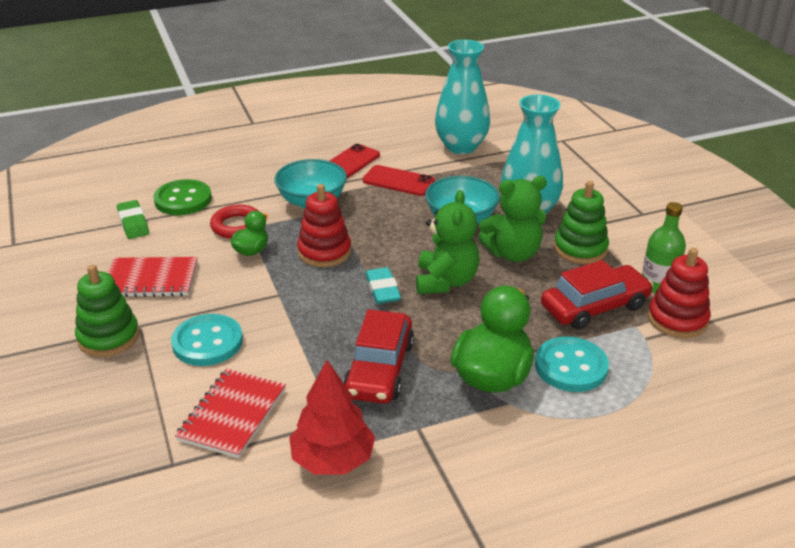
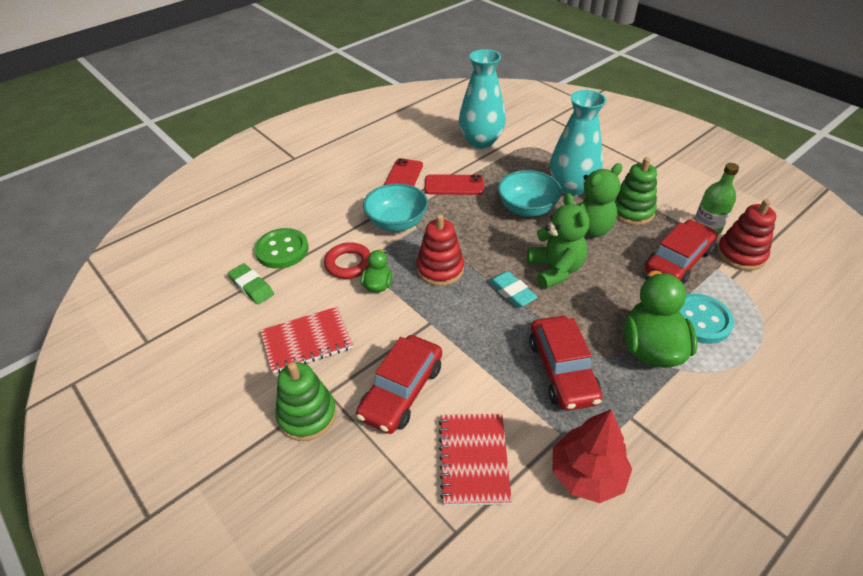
camera: 20 degrees left, 10 degrees up
(207, 342) = (401, 391): turquoise button -> red car

